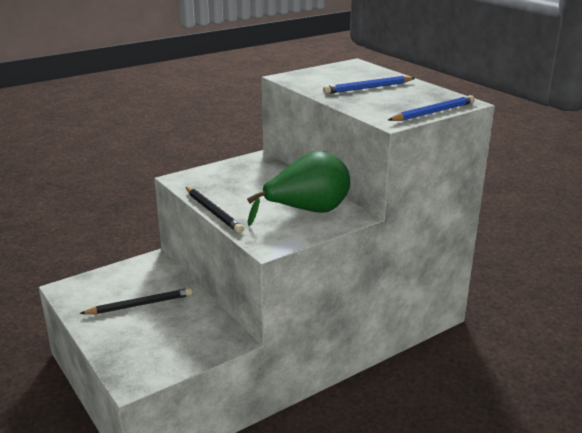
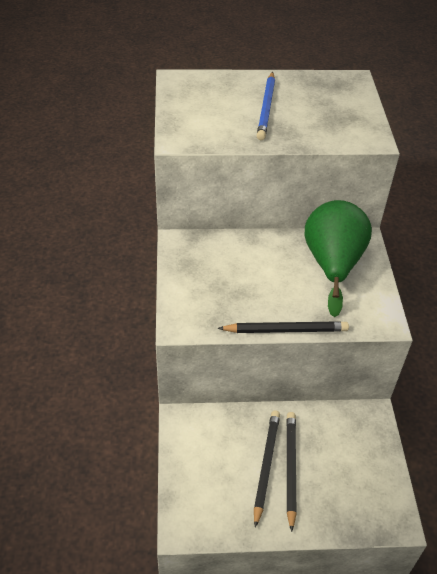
camera: 60 degrees left, 20 degrees up
(146, 316) = (290, 468): none -> black pencil
(433, 112) = (366, 107): blue pencil -> none

